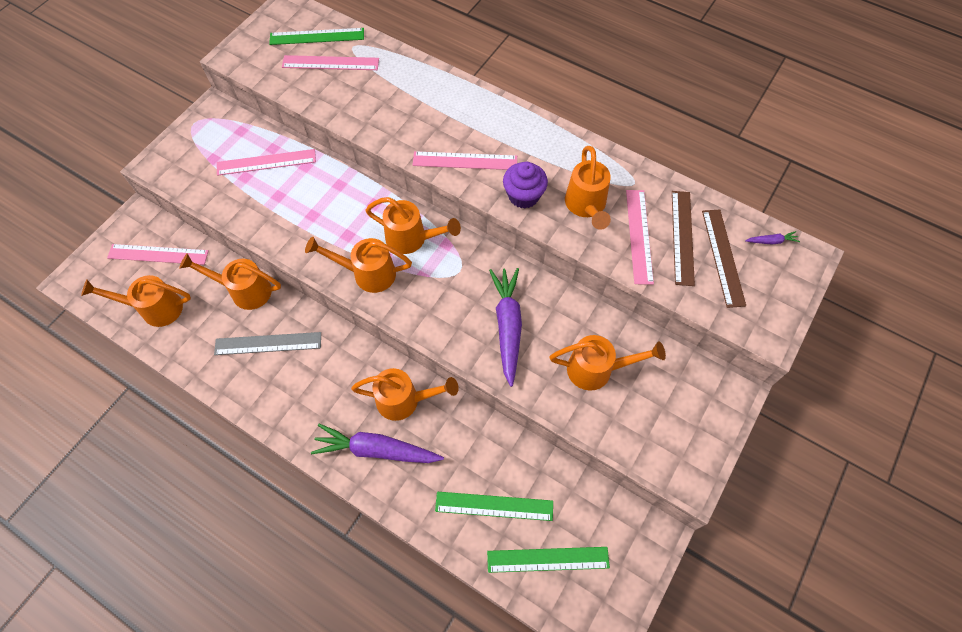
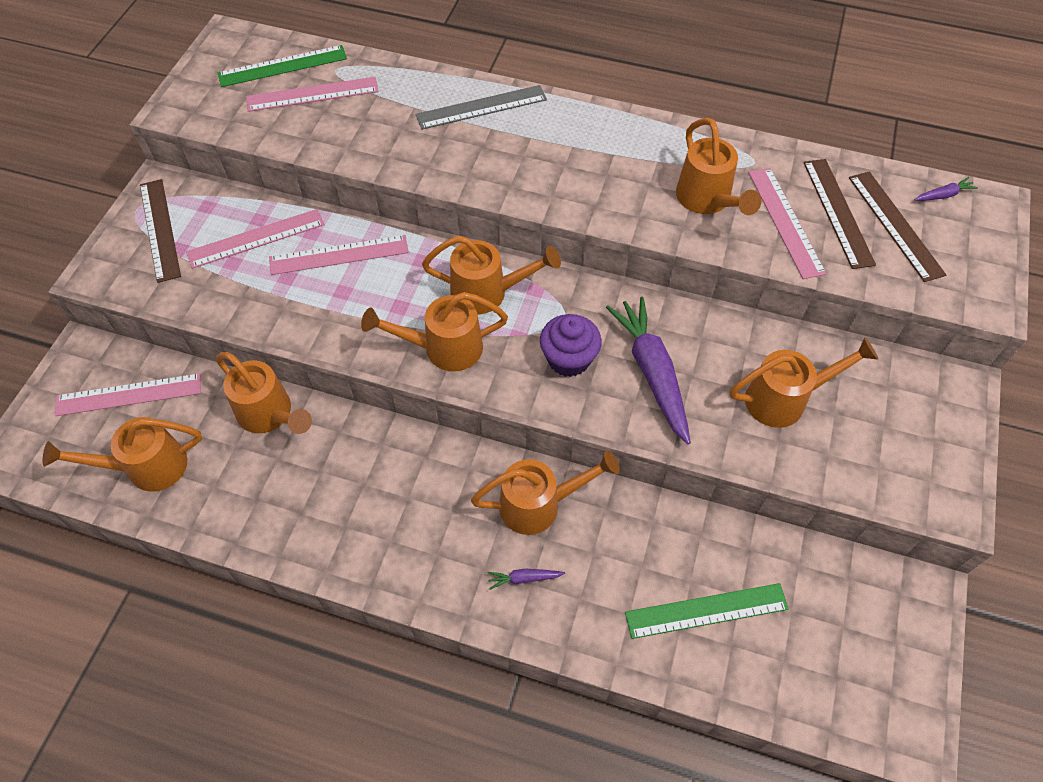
camera: 15 degrees left, 5 degrees down
(204, 141) = (160, 229): none -> brown ruler
(244, 290) = (269, 414): orange watering can -> orange watering can turned 135 degrees counterclockwise
(268, 343) = (326, 476): grey ruler -> grey ruler (481, 107)
(377, 450) = (524, 578): purple carrot -> purple carrot, size x0.42
(465, 161) = (533, 178): pink ruler -> pink ruler (339, 255)
(523, 196) = (624, 204): purple cupcake -> purple cupcake (569, 359)
(548, 559) = (801, 660): green ruler -> none

